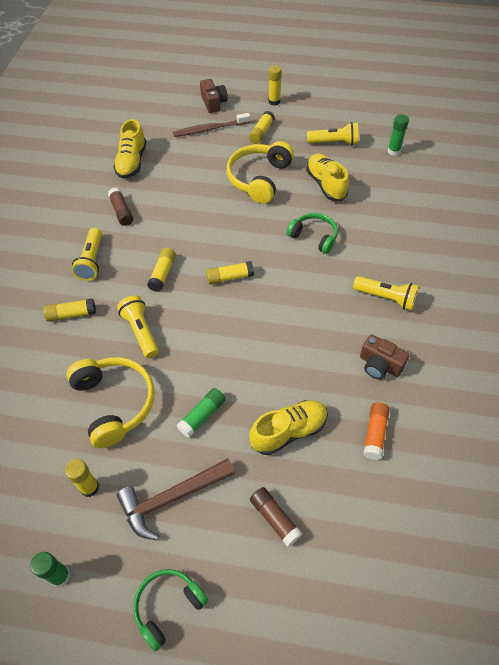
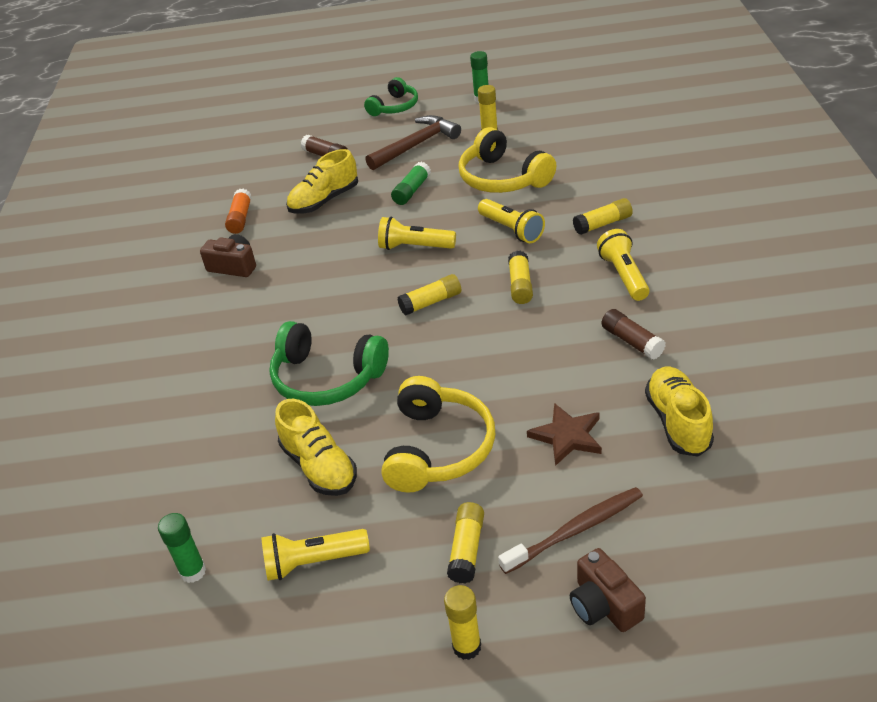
camera: 170 degrees right, 15 degrees down
(190, 168) = (567, 436): none -> brown star
(314, 237) = (327, 378): green headphones -> green headphones, size x1.56
(386, 298) = (223, 329): yellow flashlight -> yellow flashlight (414, 247)

